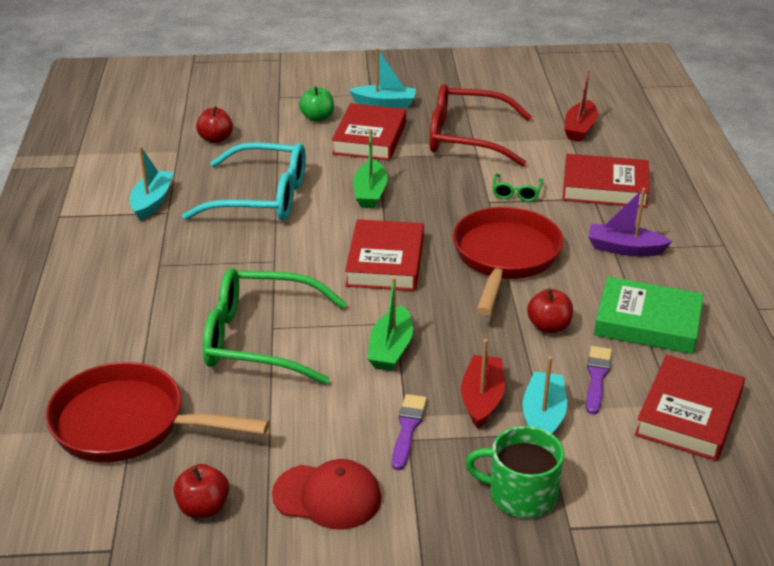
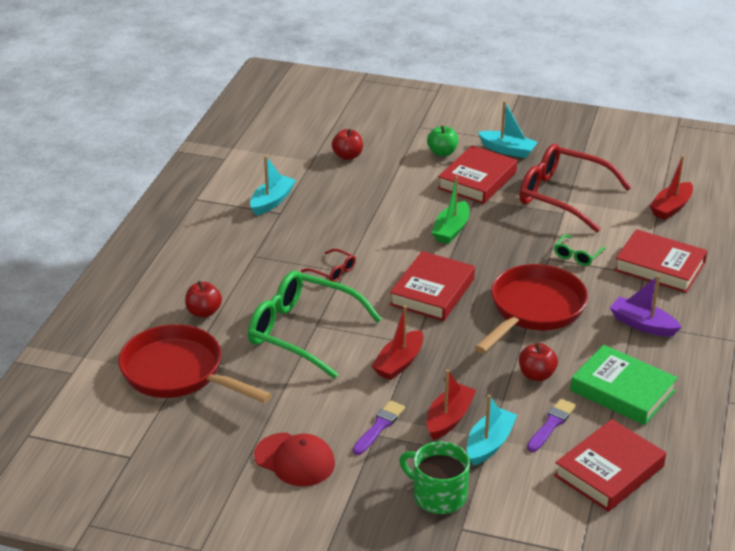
camera: 20 degrees right, 0 degrees up
(203, 508) = (204, 445): red apple -> red apple (204, 312)
(261, 197) = (360, 215): turquoise glasses -> none
(261, 263) = (333, 271): none -> red glasses
(391, 349) = (399, 363): green boat -> red boat

